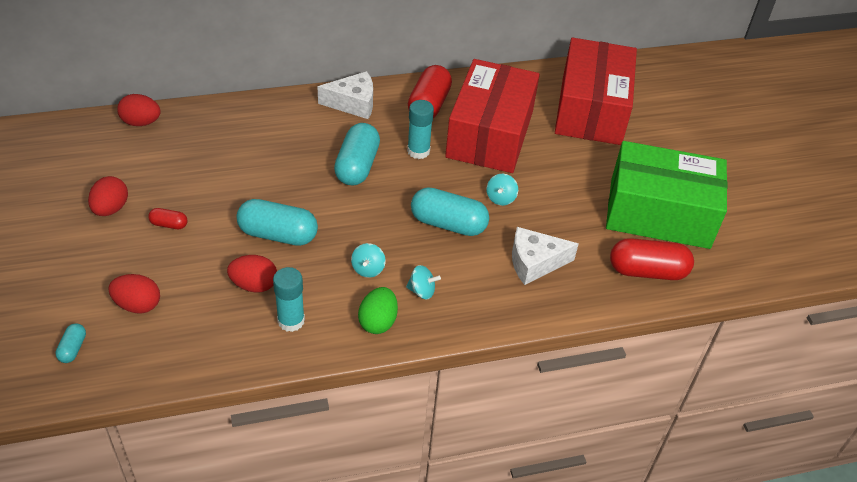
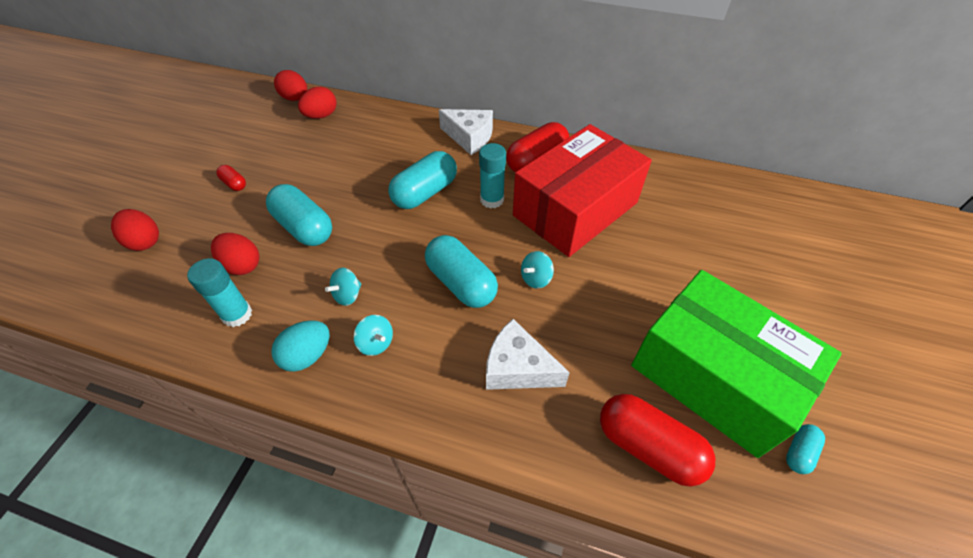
camera: 35 degrees right, 5 degrees up
(73, 348) = (66, 257): turquoise capsule -> turquoise capsule (799, 452)
(111, 209) = (209, 155): red egg -> red egg (321, 116)
(378, 322) = (307, 355): green egg -> turquoise egg
(591, 109) = (706, 223): red box -> none

